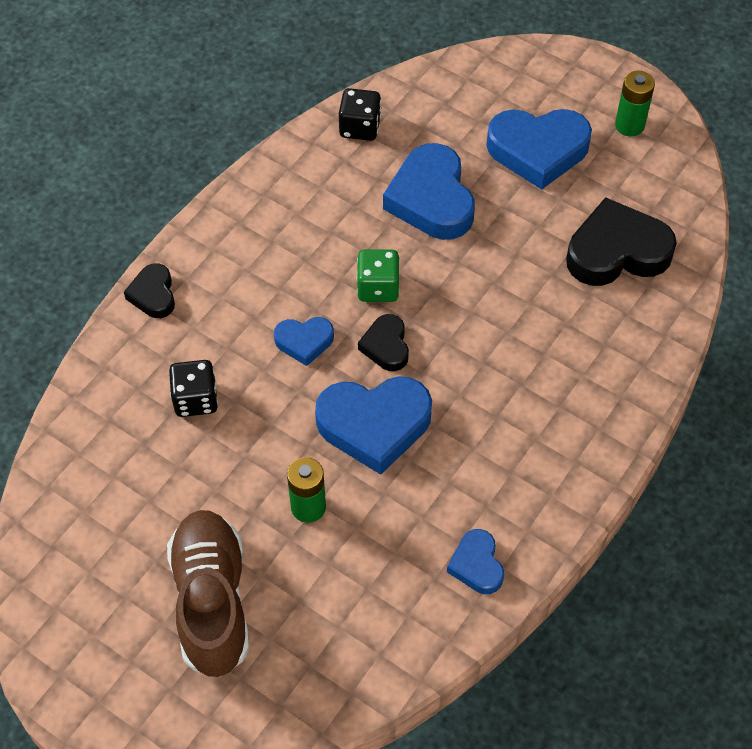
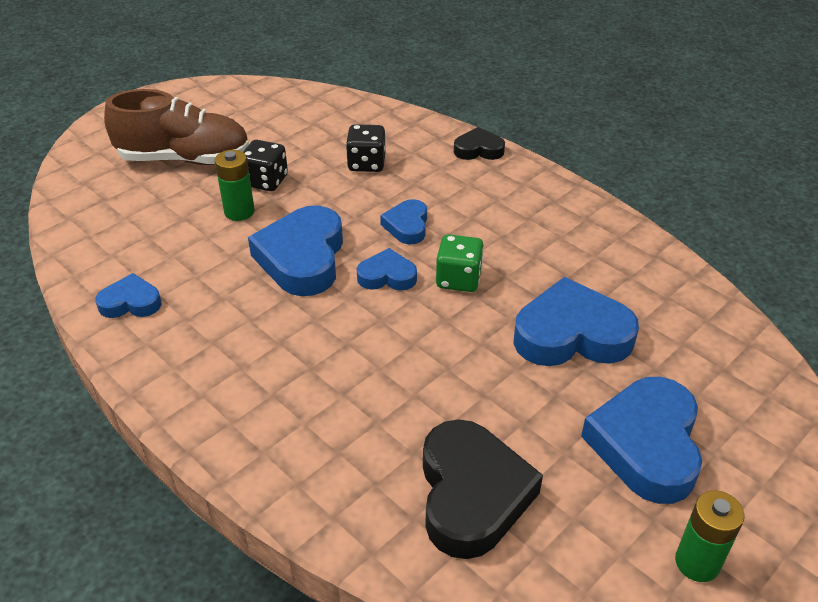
camera: 100 degrees right, 15 degrees down
(360, 127) = (678, 292): black dice -> black dice (265, 181)
(386, 346) = (387, 276): black heart -> blue heart

